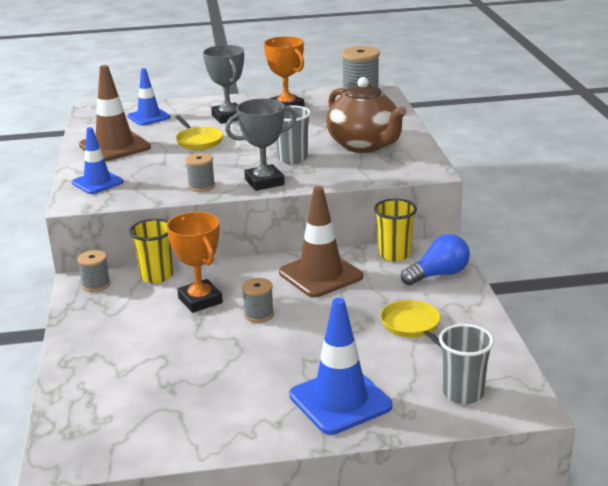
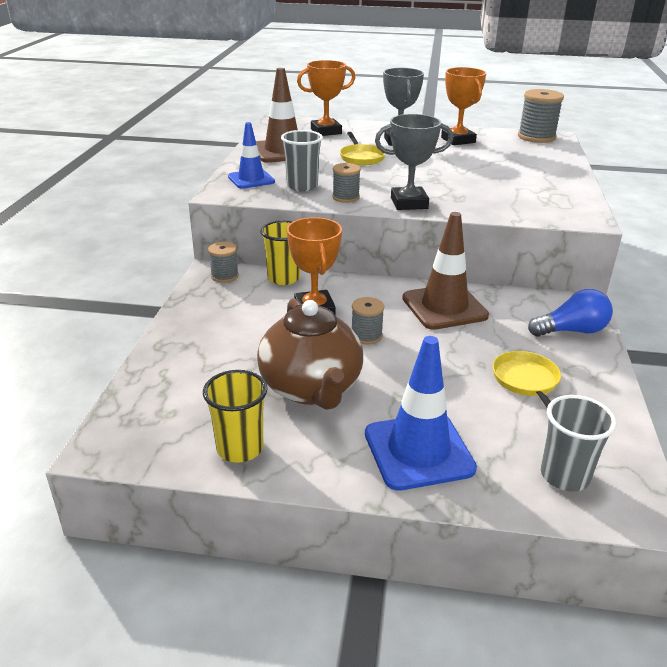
camera: 15 degrees right, 5 degrees up
(149, 117) = (326, 131): blue traffic cone -> orange trophy
(292, 158) = (446, 186): grey cup -> grey cup (302, 186)
(364, 145) = (524, 184): brown teapot -> brown teapot (311, 388)
(394, 254) = (529, 301): yellow cup -> yellow cup (240, 448)

